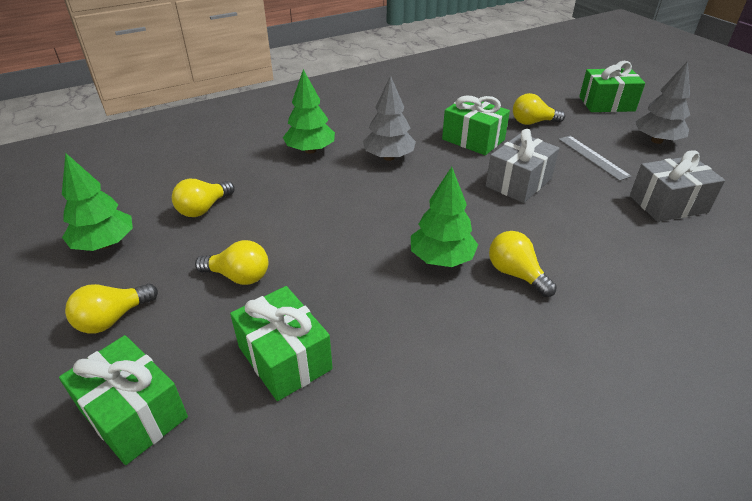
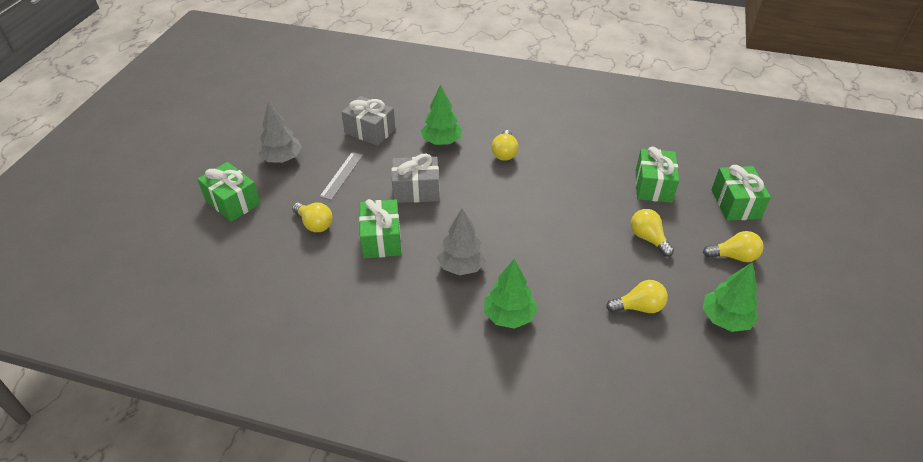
camera: 135 degrees left, 5 degrees up
(441, 259) = (528, 180): green tree -> green tree (441, 141)

